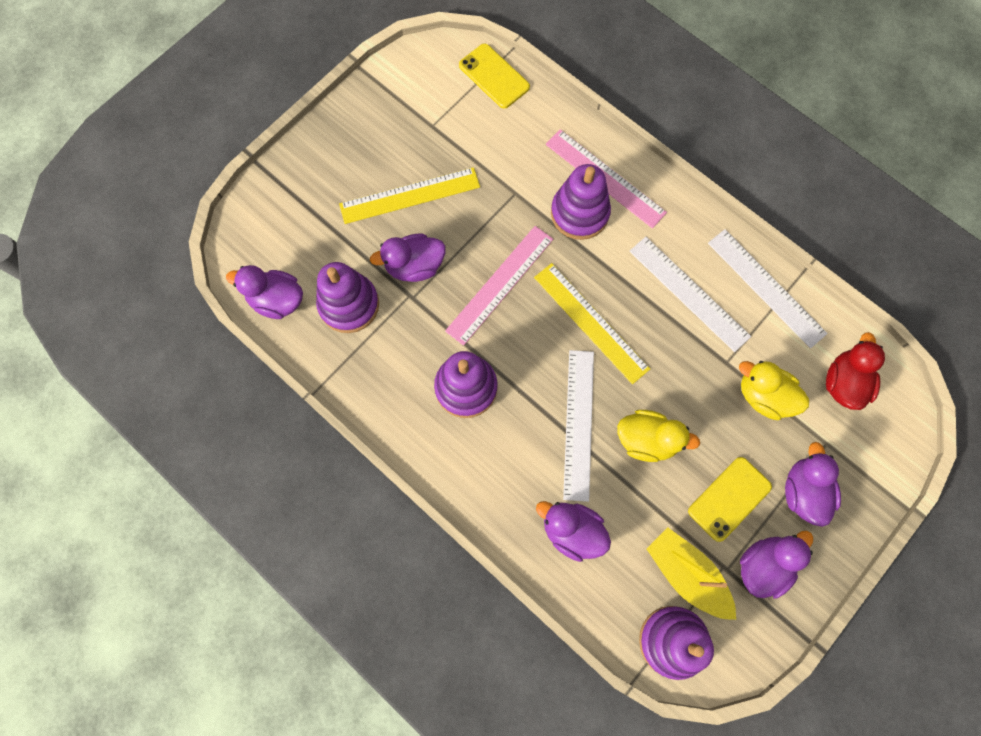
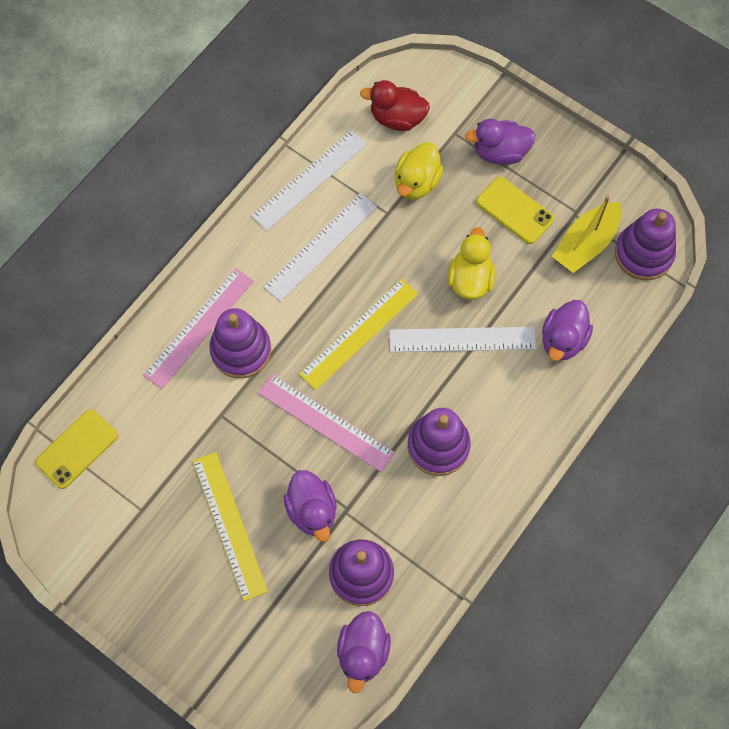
camera: 95 degrees left, 5 degrees down
(763, 565) = (568, 184): purple duck -> none

